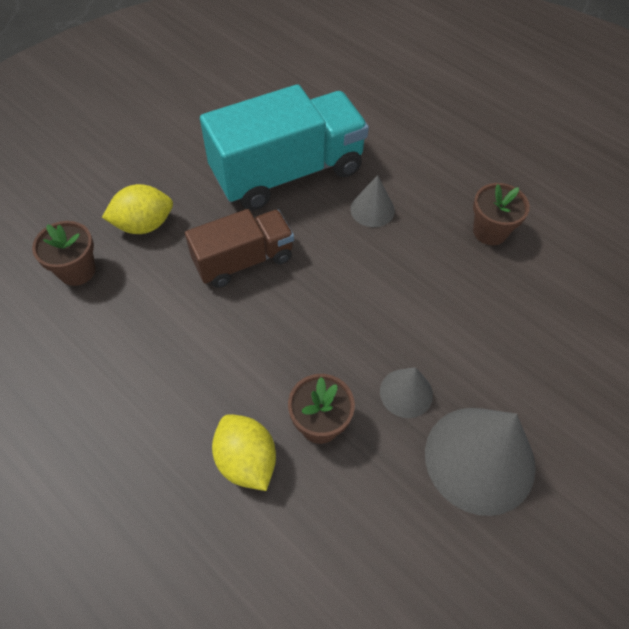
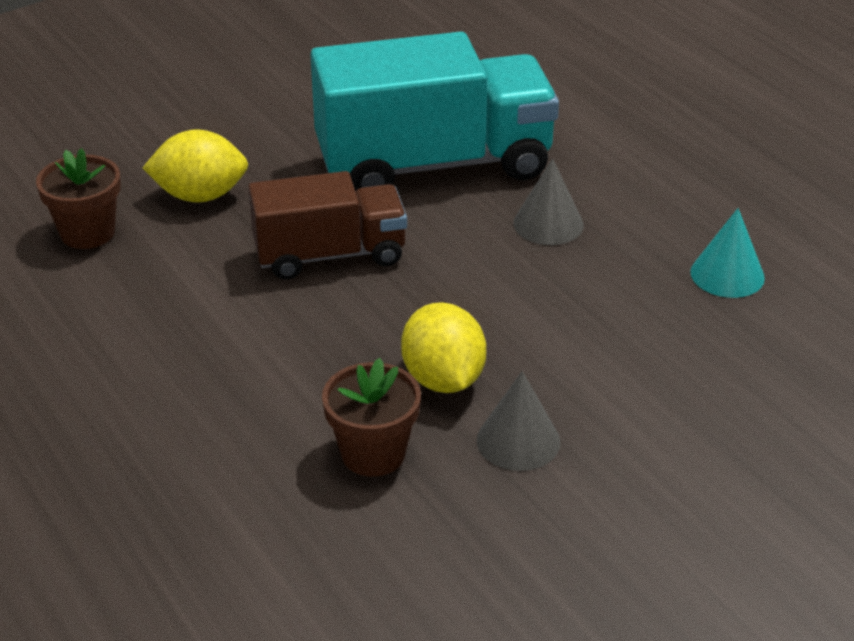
camera: 15 degrees right, 20 degrees down
(246, 460) = (250, 476): yellow lemon -> yellow lemon (443, 379)
(479, 459) = (604, 535): grey cone -> none
(490, 231) = (727, 274): brown flower pot -> turquoise cone

